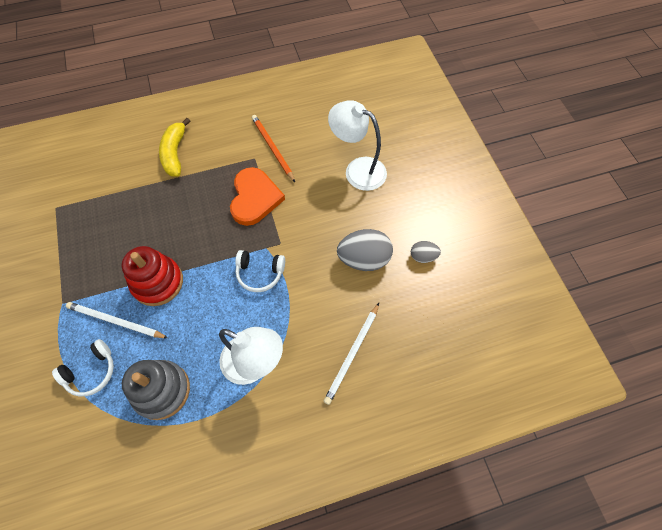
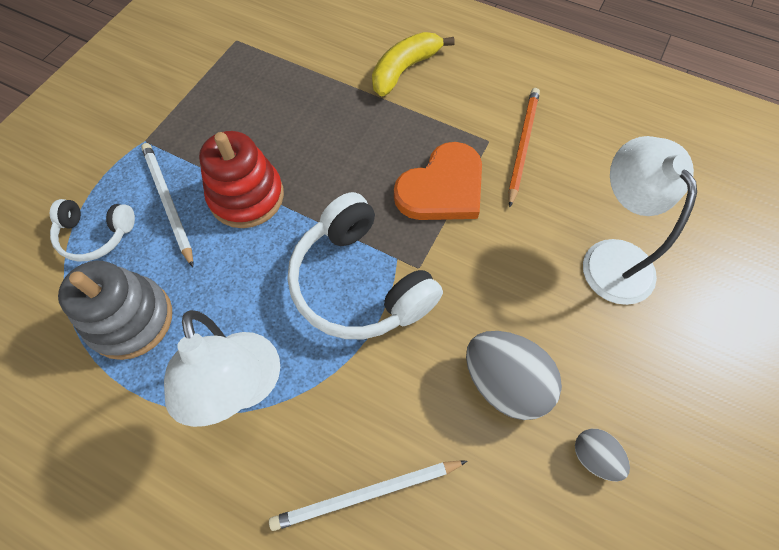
camera: 45 degrees right, 0 degrees up
(260, 273) = (359, 283): white headphones -> white headphones, size x1.81

